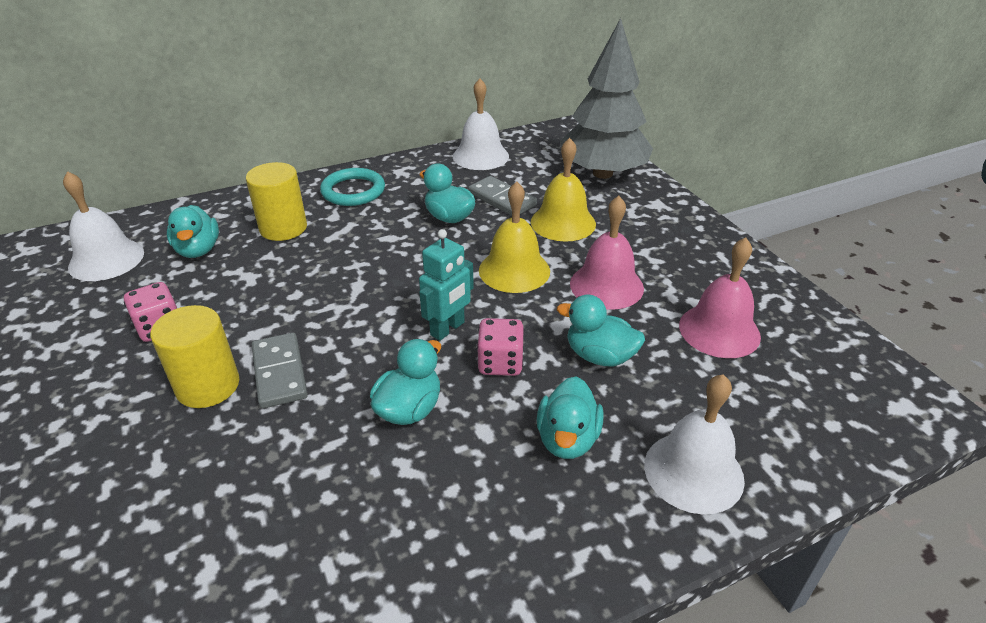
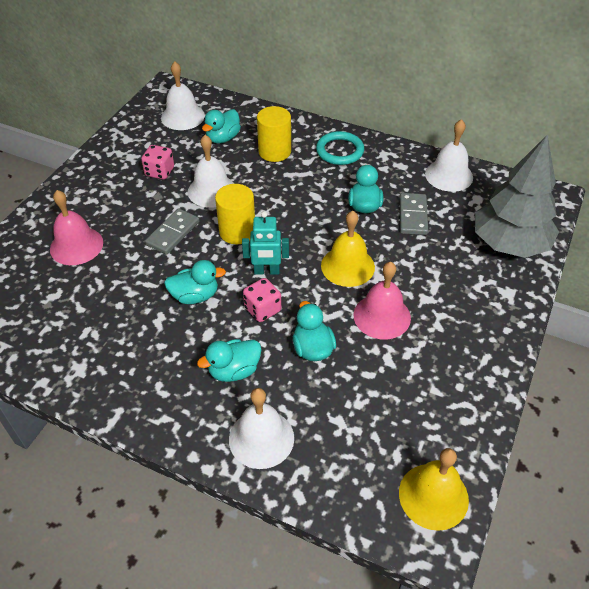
camera: 50 degrees right, 10 degrees up
(208, 386) = (142, 217): yellow cylinder -> yellow cylinder (237, 231)
(263, 302) = (212, 190): none -> white bell
(563, 222) = (423, 258): yellow bell -> yellow bell (433, 496)
(719, 330) = (398, 394): pink bell -> pink bell (76, 245)

